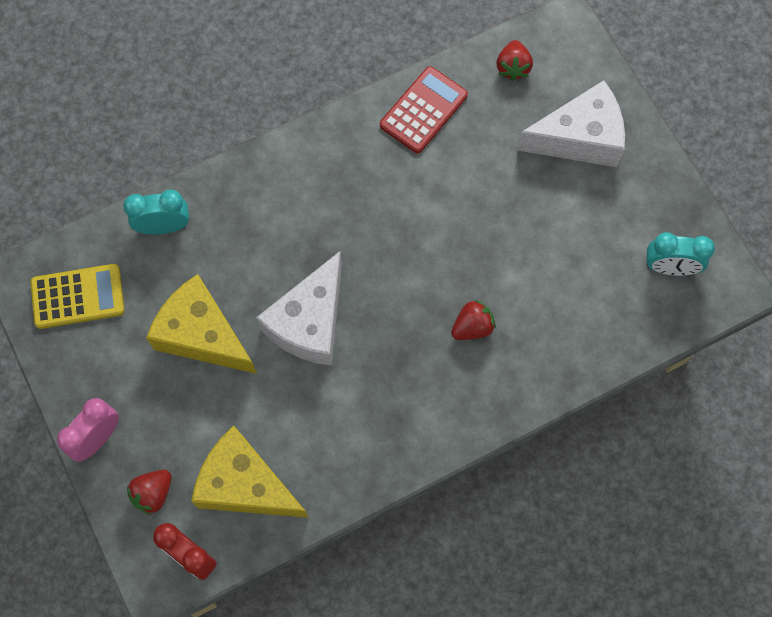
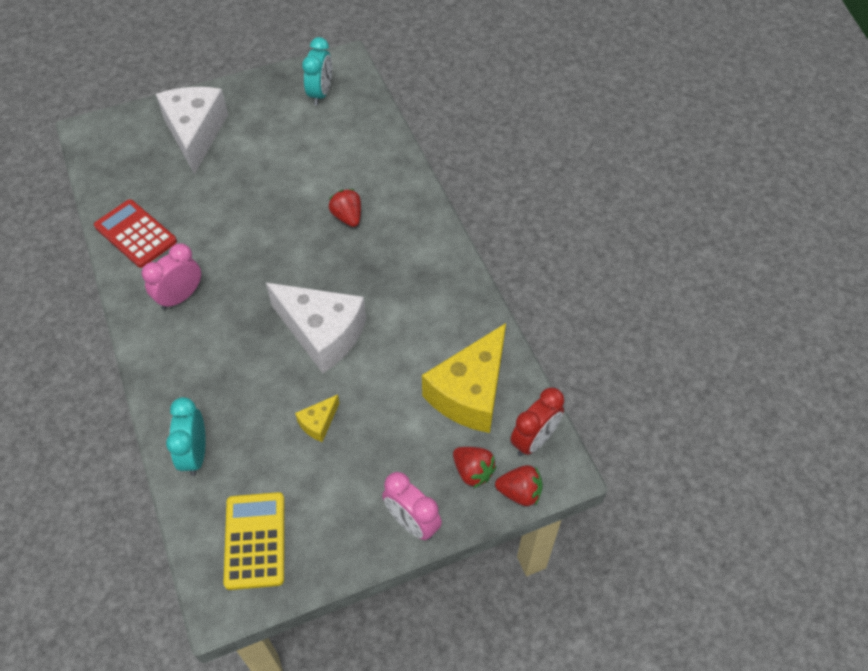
camera: 85 degrees left, 15 degrees down
(202, 335) = (318, 423): yellow cheese -> yellow cheese, size x0.44
(344, 173) = (180, 297): none -> pink clock
(513, 67) = (115, 169): red strawberry -> red strawberry (519, 492)

